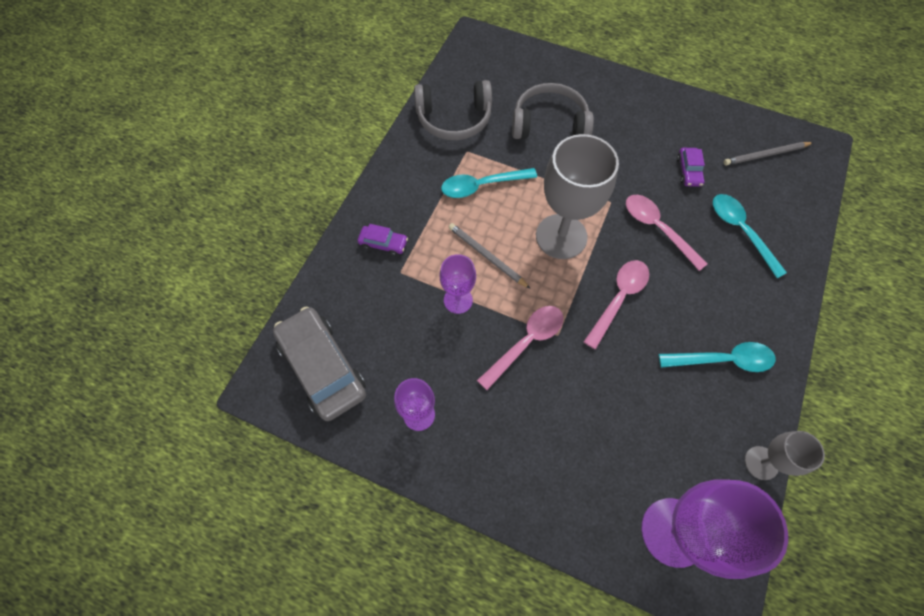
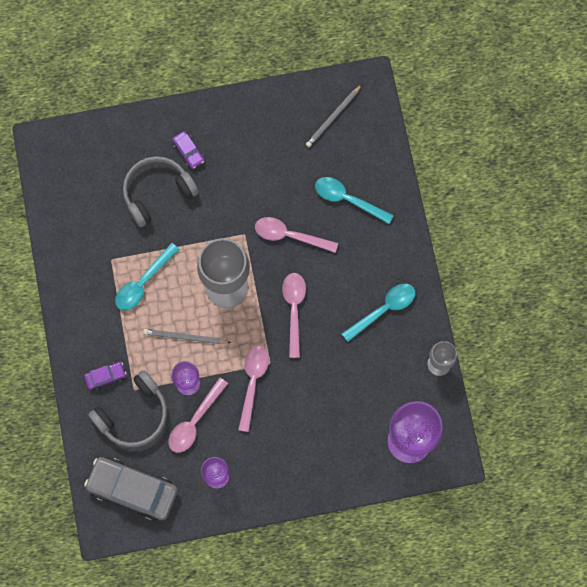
camera: 35 degrees left, 10 degrees up
(437, 341) = (195, 421): none -> pink spoon
(454, 119) = (81, 236): grey headphones -> grey headphones (133, 414)
(688, 171) = (285, 169): purple car -> purple car (188, 152)

